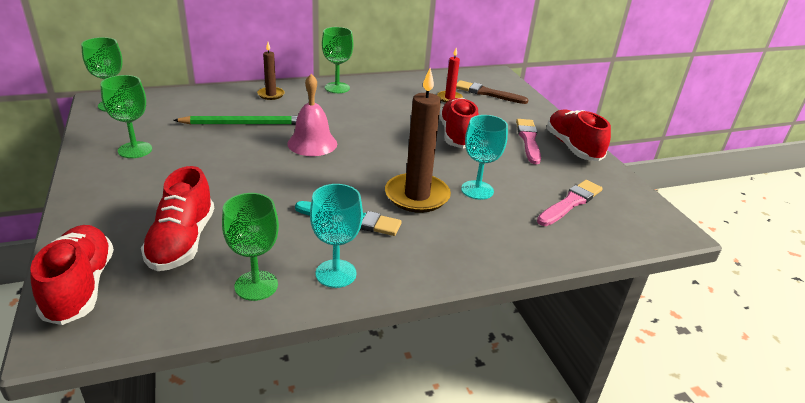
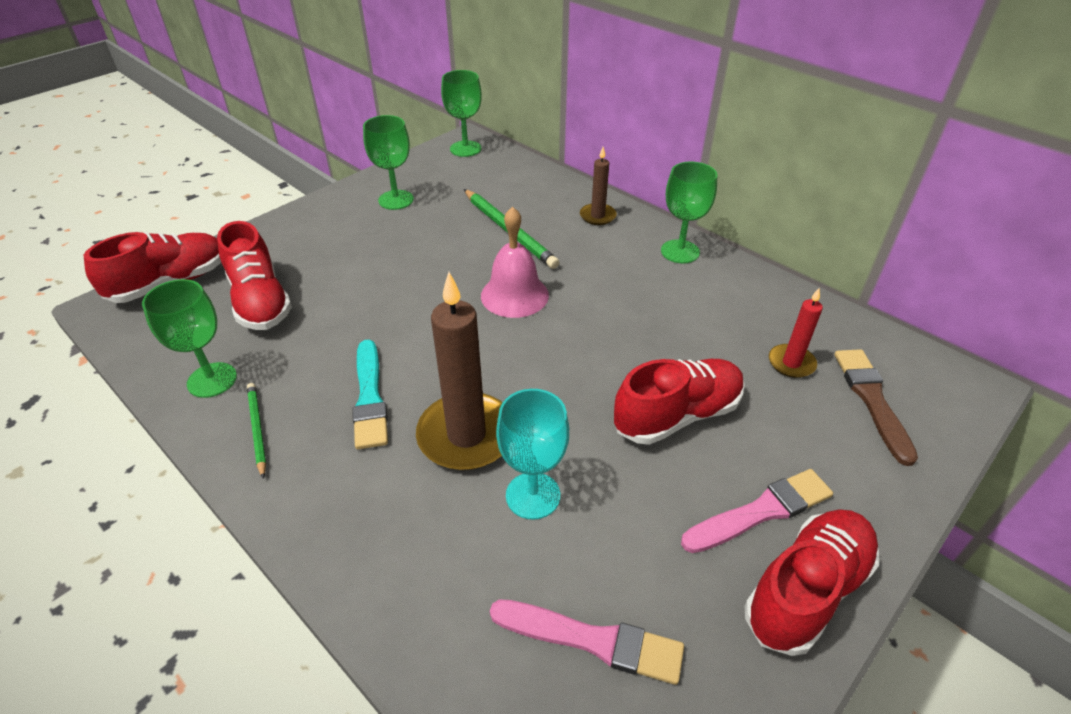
camera: 65 degrees right, 10 degrees up
(182, 242) = (260, 301): red shoe -> red shoe turned 90 degrees counterclockwise
(336, 273) = (257, 429): turquoise goblet -> green pencil

